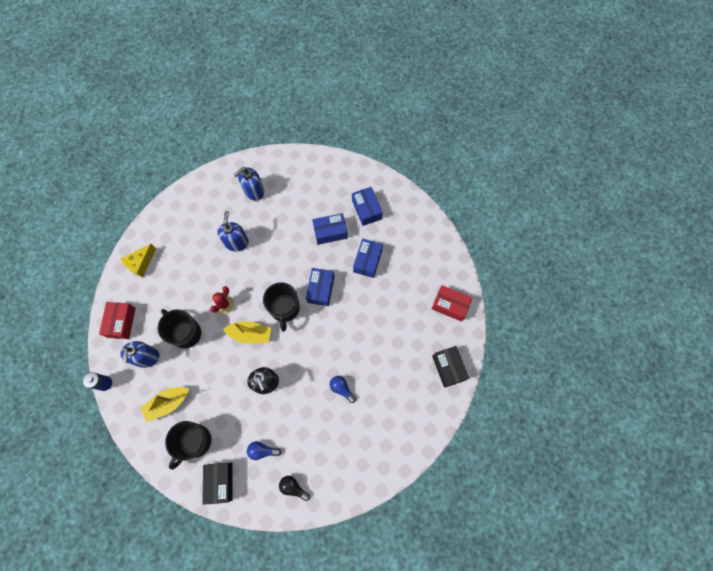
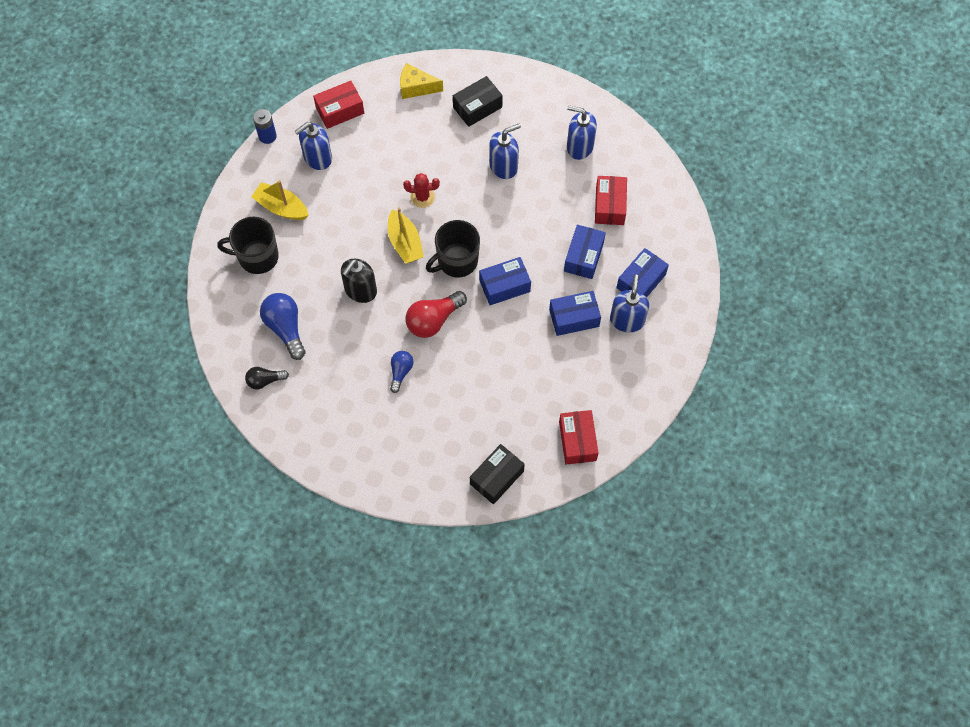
camera: 60 degrees right, 5 degrees down
(186, 333) = (366, 178): black mug -> none
(220, 482) = (230, 305): black box -> black box (477, 107)
(262, 451) = (285, 328): blue light bulb -> blue light bulb, size x1.68
(293, 487) = (265, 381): black light bulb -> black light bulb turned 105 degrees counterclockwise
(305, 198) = (609, 206): none -> red box
(317, 347) = (433, 320): none -> red light bulb
(330, 232) = (583, 257): blue box -> blue box turned 60 degrees clockwise
(387, 232) = (627, 320): none -> blue soap dispenser

